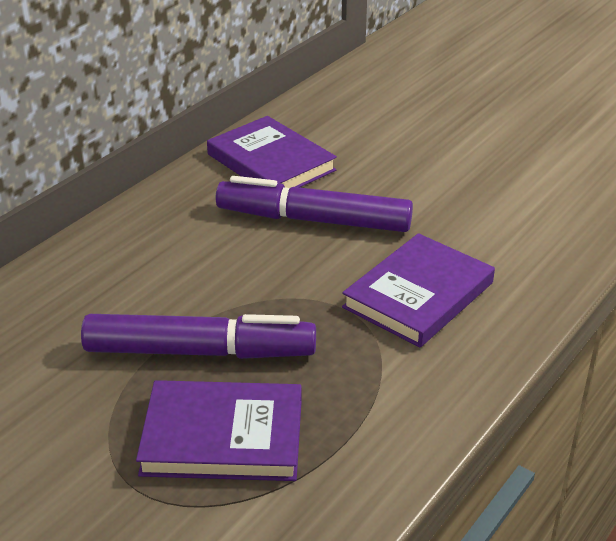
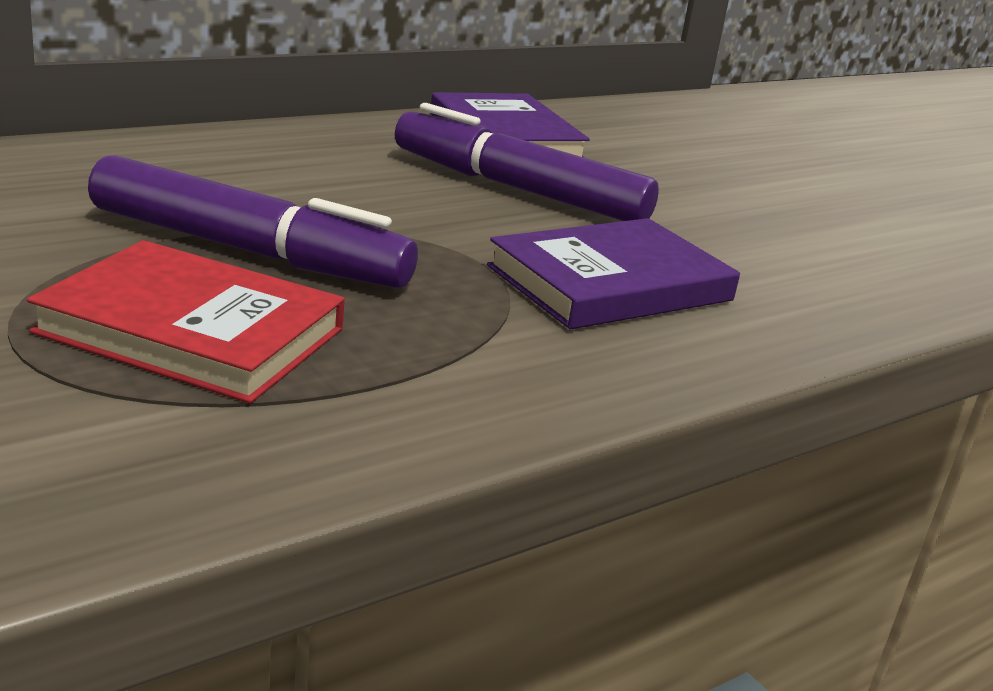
camera: 15 degrees right, 10 degrees down
(223, 436) = (192, 331): purple book -> red book

